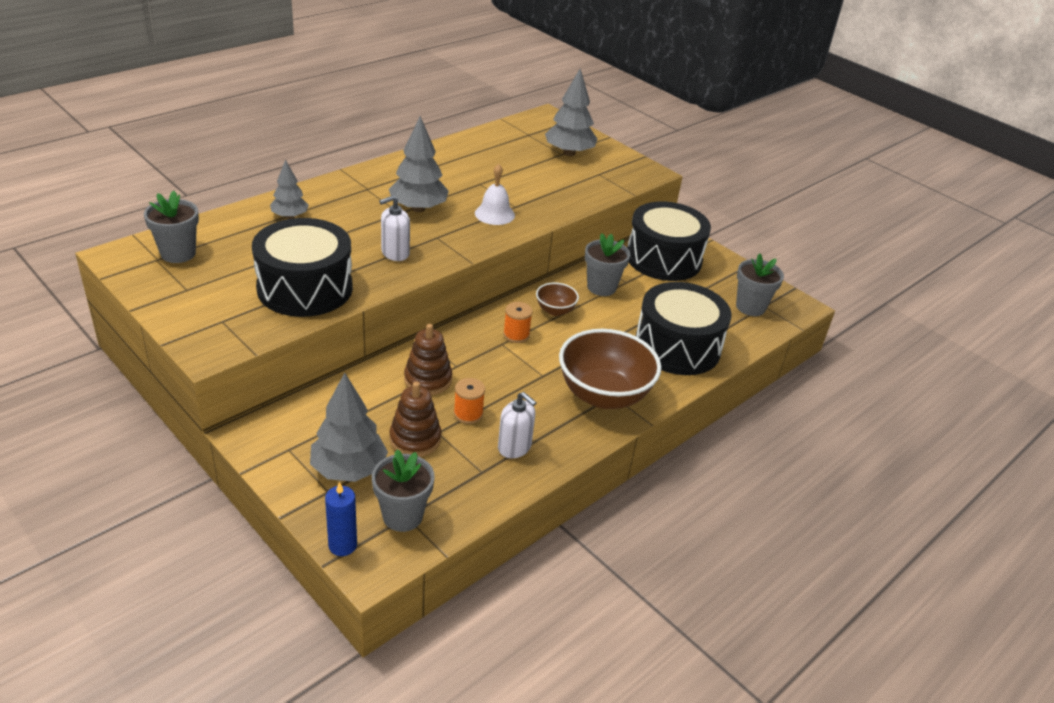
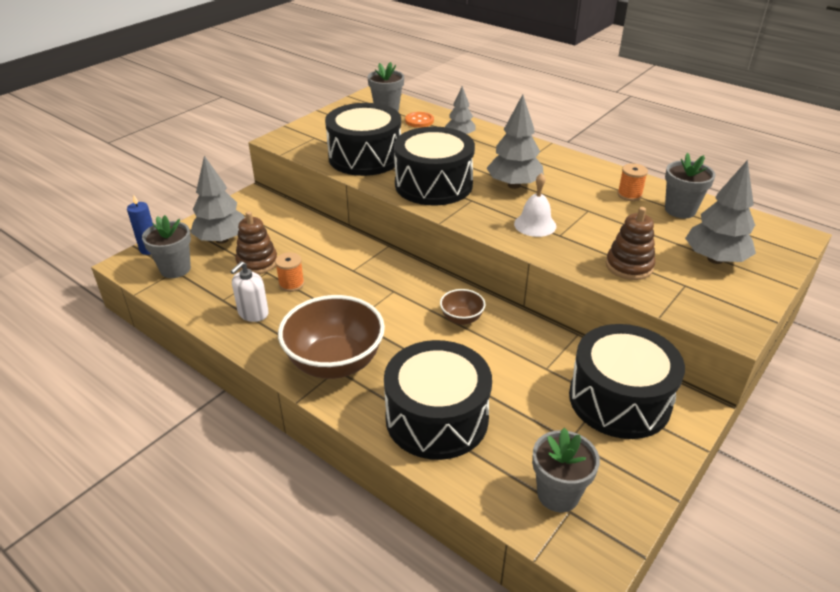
camera: 85 degrees right, 0 degrees up
(230, 235) = (419, 121): none -> orange button
(395, 253) = (433, 184): white soap dispenser -> black drum
(428, 380) = (330, 258): brown stacking toy -> brown stacking toy (629, 266)
(516, 335) = (410, 298): orange spool -> orange spool (629, 195)
(601, 287) = (523, 349): grey flower pot -> grey flower pot (680, 210)

